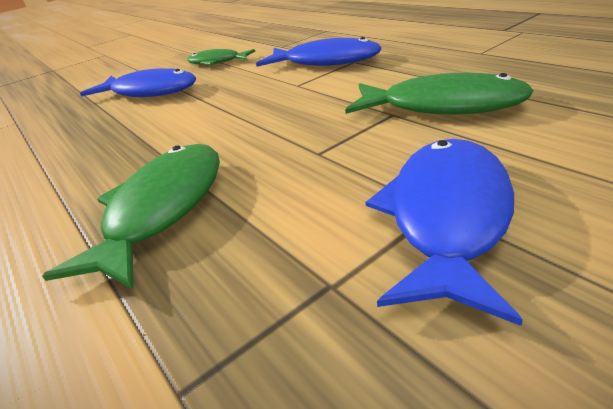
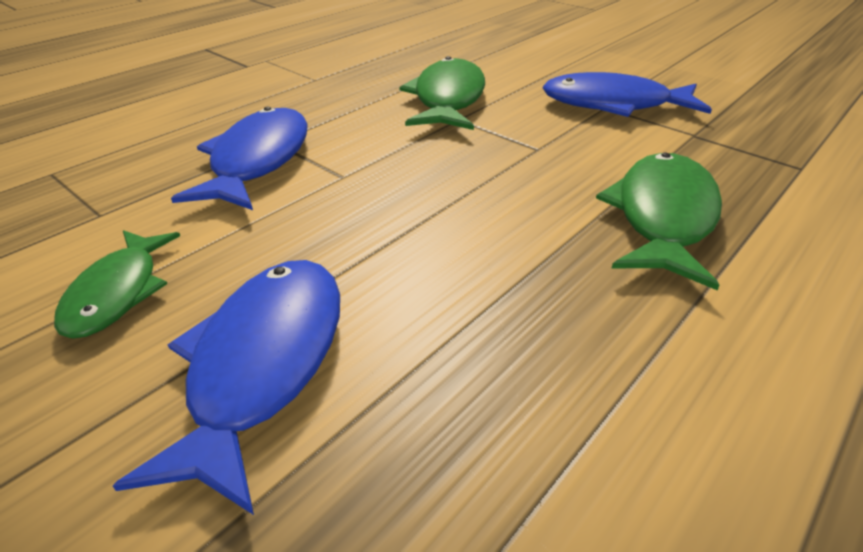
camera: 105 degrees left, 5 degrees up
(163, 209) = (662, 217): green fish -> green fish turned 105 degrees clockwise

